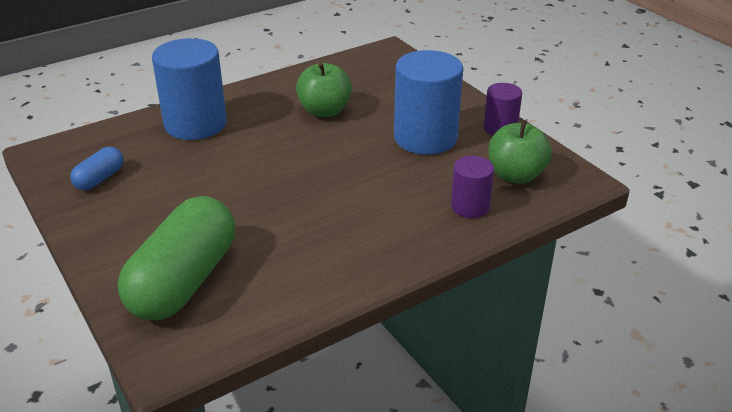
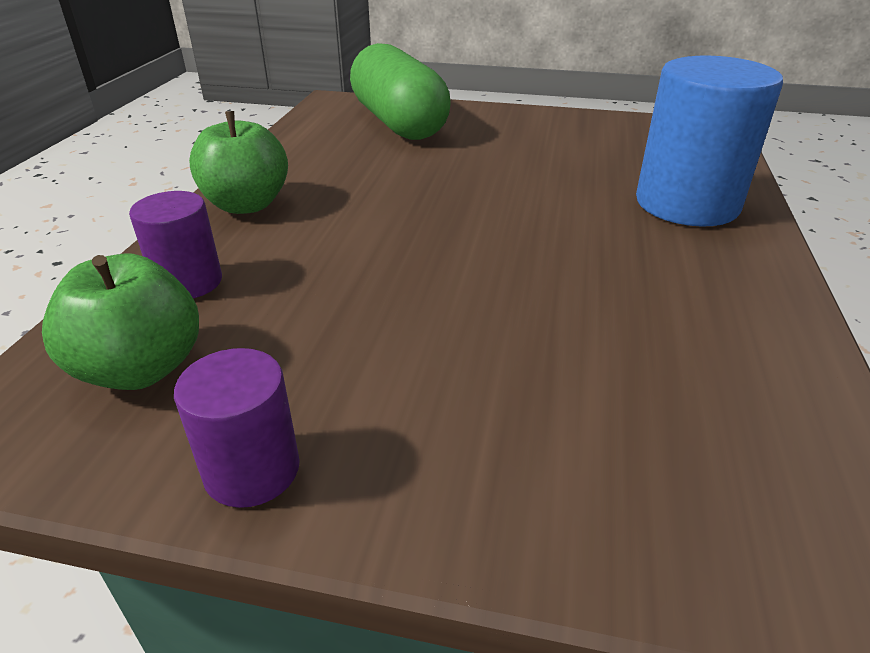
camera: 135 degrees right, 0 degrees up
(100, 179) = (617, 135): blue capsule -> none
(324, 111) = (607, 306): green apple -> green apple (246, 205)
(425, 138) = (380, 352): blue cylinder -> none

